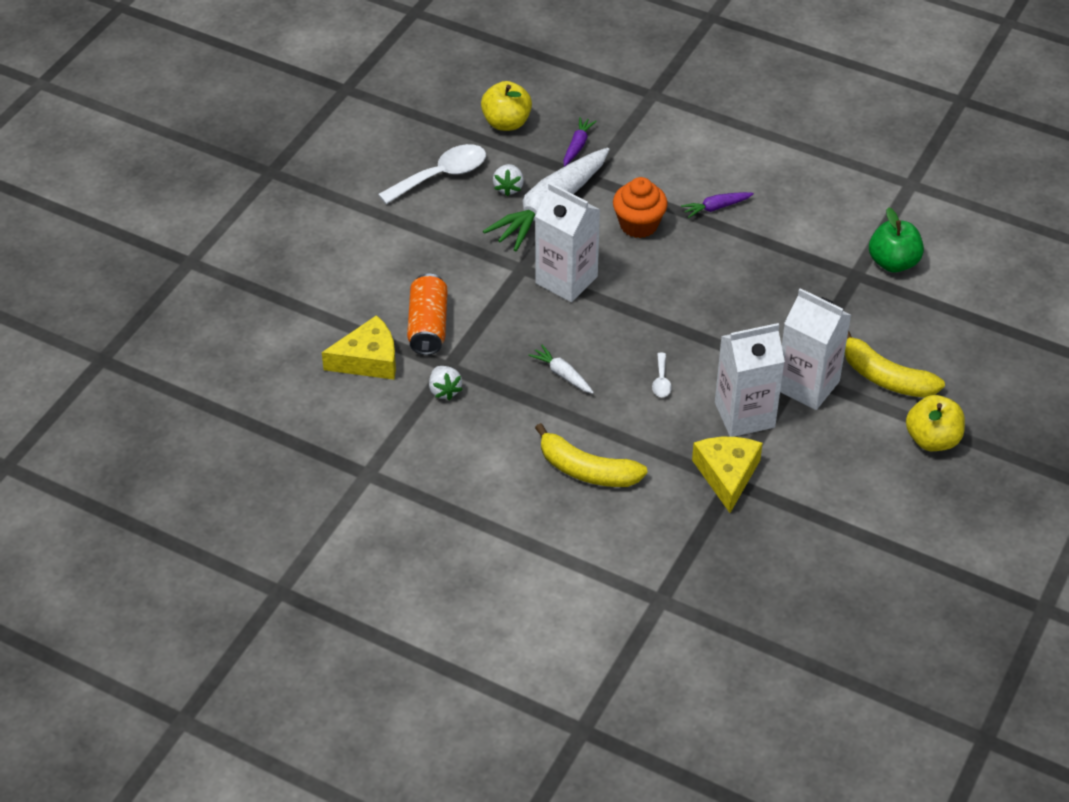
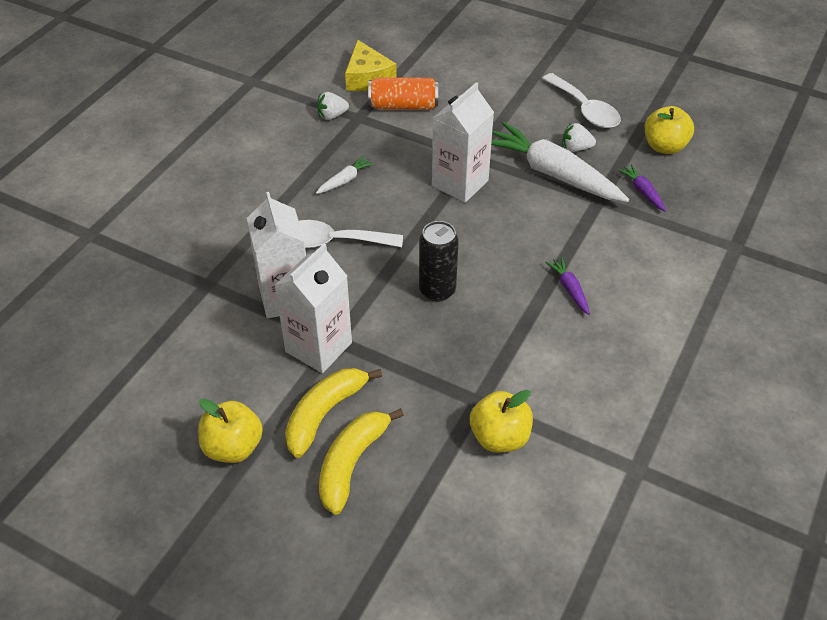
camera: 90 degrees right, 0 degrees up
(577, 146) = (642, 192): purple carrot -> purple carrot turned 135 degrees counterclockwise
(587, 470) = (235, 193): yellow banana -> yellow banana (352, 463)
(638, 225) = (537, 231): orange cupcake -> none
(661, 381) = (333, 241): white spoon -> white spoon, size x2.12
(725, 300) = (437, 290): none -> black can
(727, 475) = (214, 281): yellow cheese -> none
(893, 262) = (499, 437): green apple -> yellow apple

